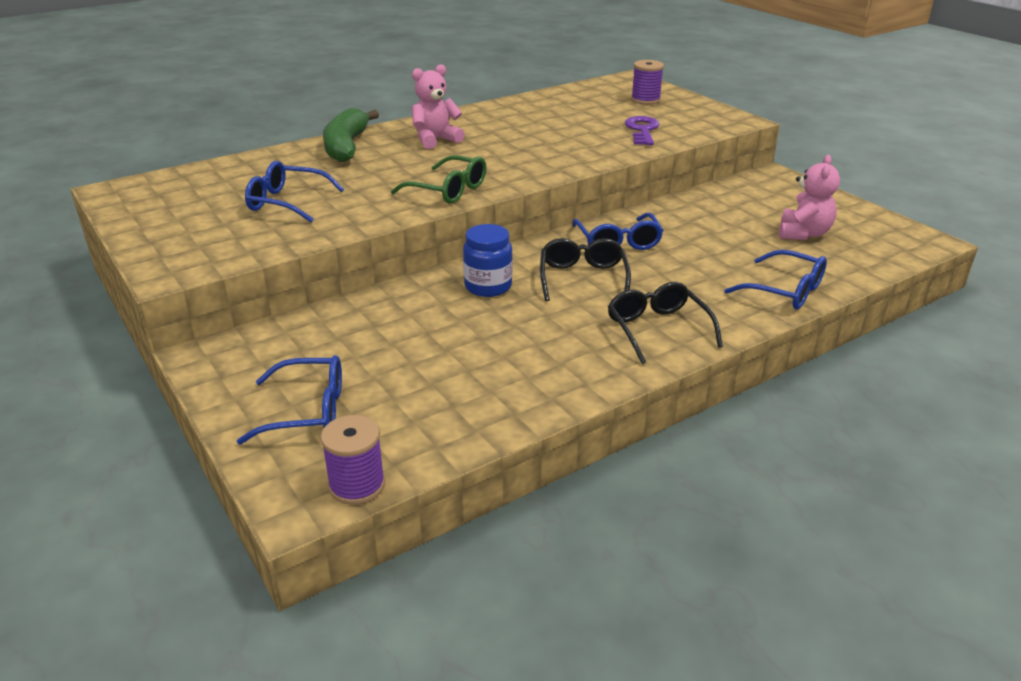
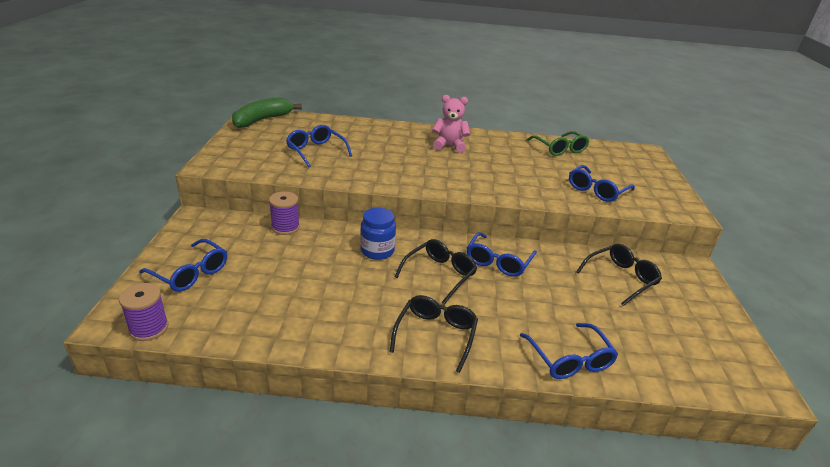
camera: 35 degrees right, 0 degrees up
(346, 146) = (395, 131): green banana -> green banana (262, 120)
(448, 190) = (407, 179): green glasses -> green glasses (559, 149)
(642, 130) = (596, 190): purple key -> blue glasses
(645, 100) = (634, 170): purple spool -> purple spool (285, 227)
(734, 209) = (620, 278): none -> black glasses
(803, 234) = (651, 324): pink teddy bear -> none

